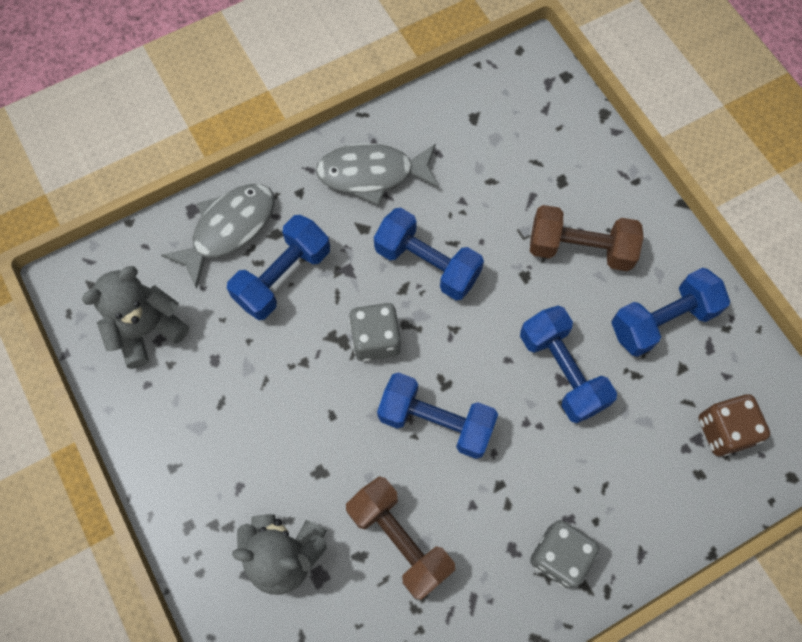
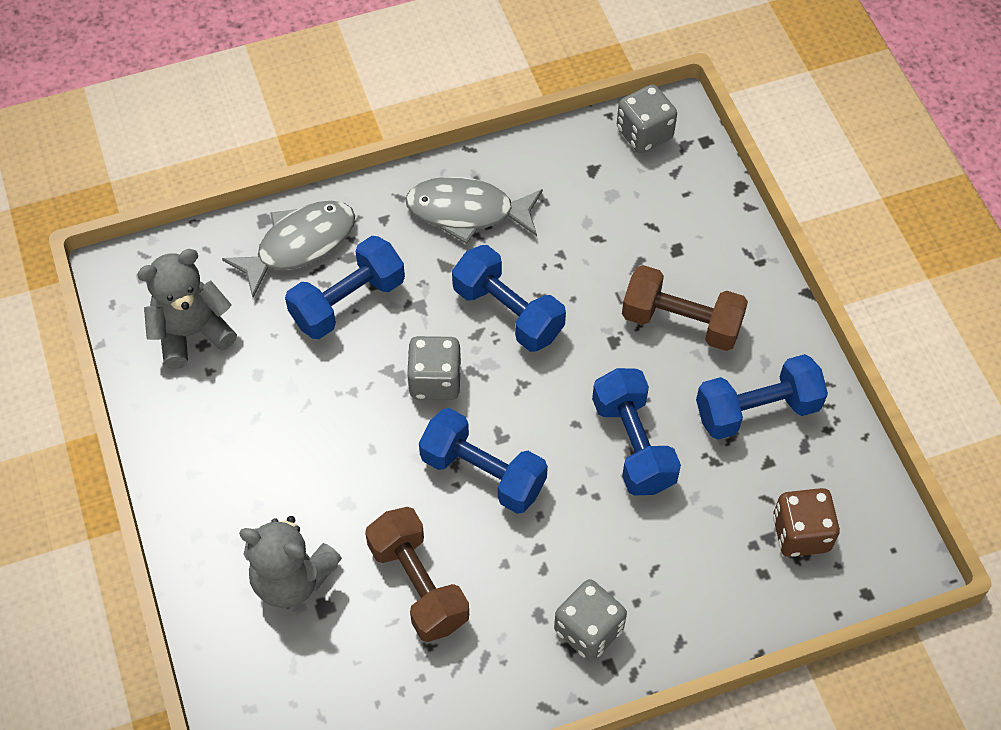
camera: 10 degrees right, 10 degrees down
(512, 77) = (644, 133): none -> grey dice

